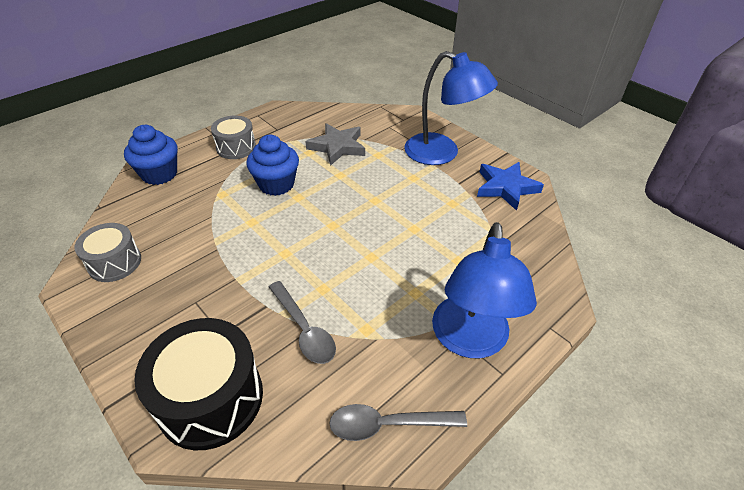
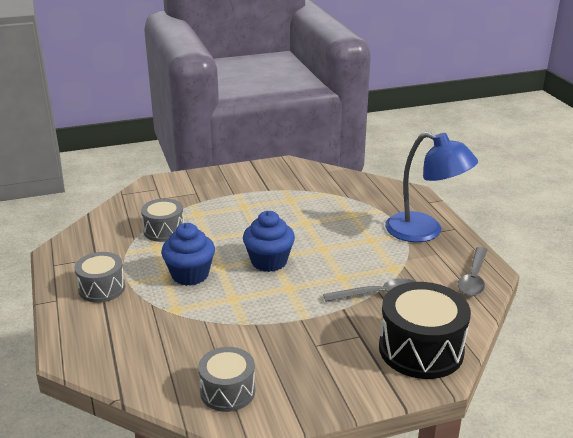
camera: 65 degrees left, 15 degrees down
(159, 174) = (99, 347): blue cupcake -> blue cupcake (269, 261)
(337, 147) = (164, 230): grey star -> grey drum
(442, 153) = (225, 185): blue lamp -> none
(506, 187) = (291, 174): blue star -> none

